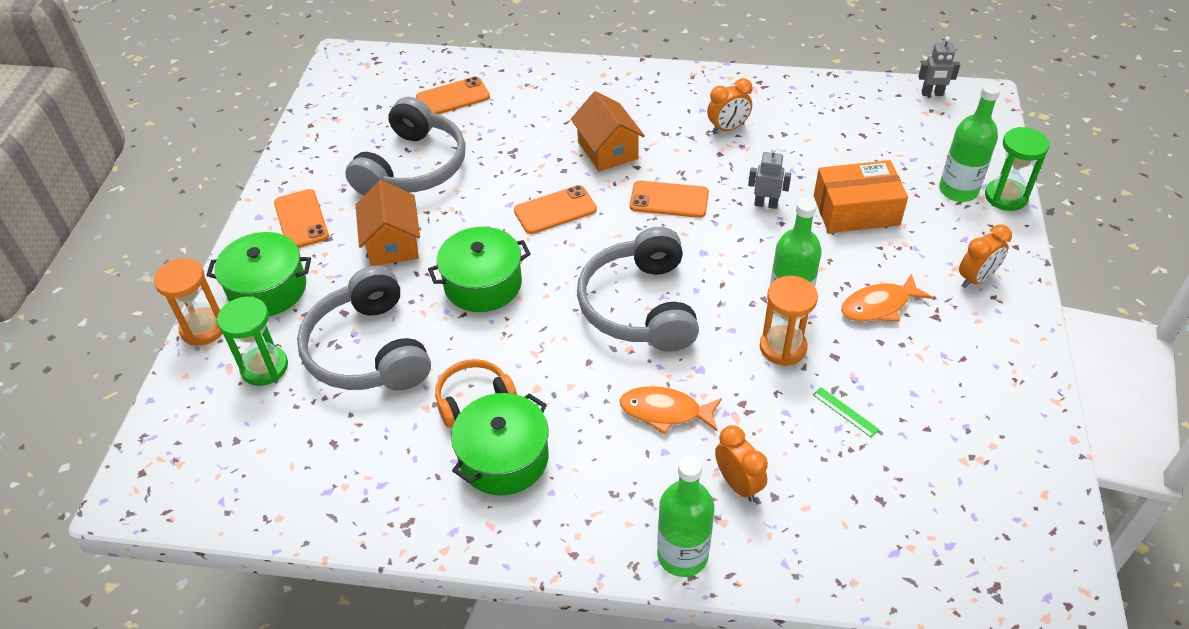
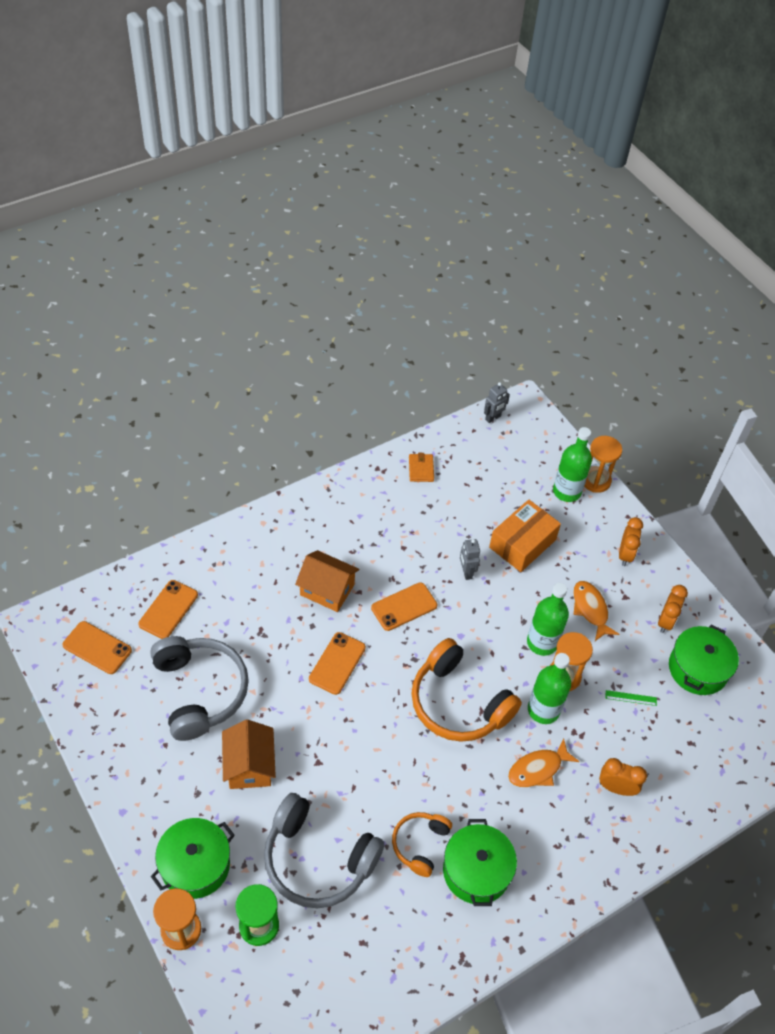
camera: 45 degrees left, 5 degrees up
(301, 219) = (159, 791): orange phone -> orange phone (97, 648)
(393, 243) = (249, 765): orange house -> orange house turned 45 degrees clockwise
(483, 284) = (344, 755): green pot -> green pot (698, 669)
(640, 306) = (458, 703): grey headphones -> orange headphones
(682, 555) = (626, 855): green bottle -> green bottle (543, 710)
(728, 128) = (391, 522): orange clock -> orange clock (666, 621)
(766, 204) = (466, 572): grey robot -> grey robot turned 75 degrees counterclockwise
(805, 101) = (421, 469): none -> orange wallet
(879, 306) = (590, 609): orange fish -> orange fish turned 135 degrees clockwise
(1005, 197) = (595, 480): green hourglass -> orange hourglass

